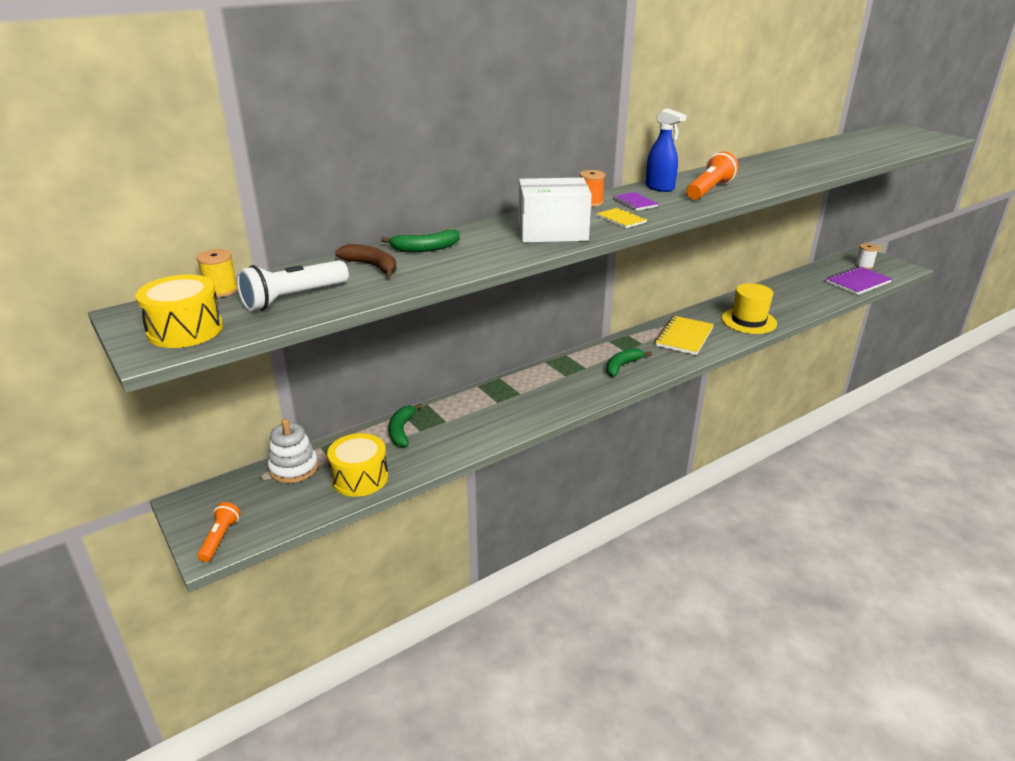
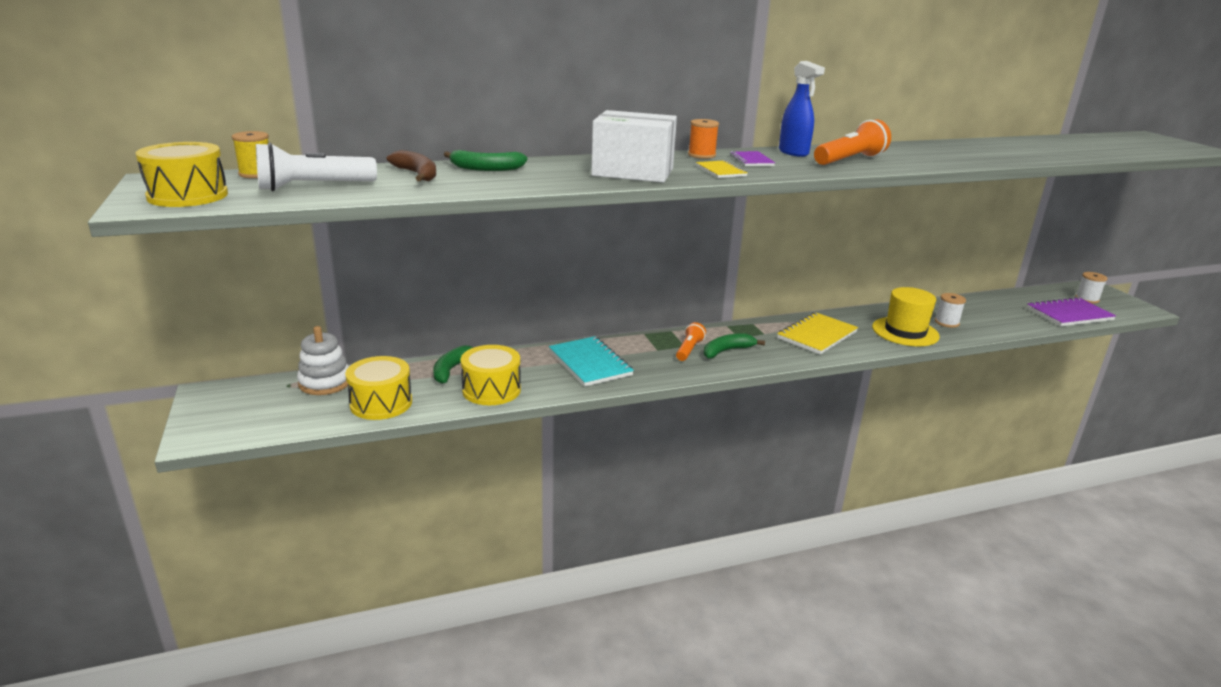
camera: 15 degrees right, 5 degrees down
(220, 538) = (213, 429): orange flashlight -> orange flashlight (689, 350)
(449, 444) = (491, 390): none -> yellow drum
(517, 400) = (590, 363): none -> turquoise notebook
(775, 306) = (947, 322): none -> white spool

